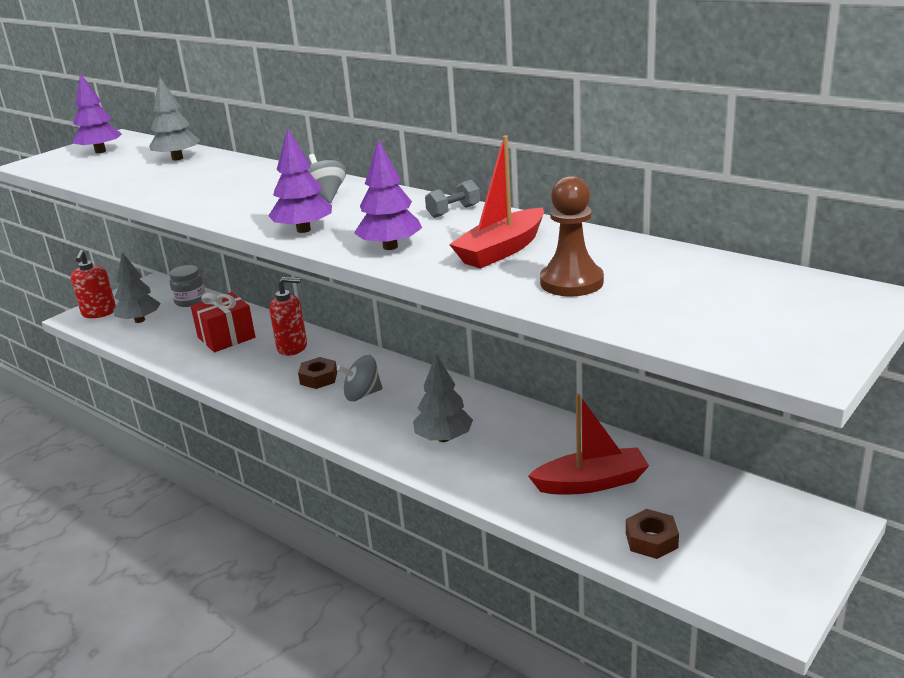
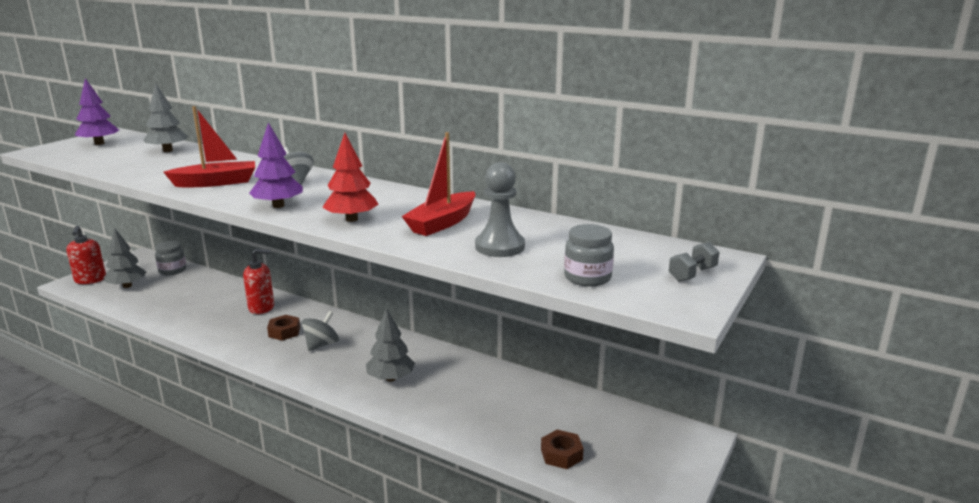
camera: 10 degrees left, 5 degrees down
(226, 337) = (204, 300): red gift -> none
(362, 395) = (321, 345): grey spinning top -> grey spinning top turned 150 degrees clockwise
(390, 247) = (351, 219): purple tree -> red tree
(453, 211) = (401, 194): grey dumbbell -> grey dumbbell (692, 274)
(571, 282) = (500, 247): brown pawn -> grey pawn
(591, 483) = (511, 411): red boat -> red boat (216, 183)
(681, 325) = (587, 278): none -> grey jar

